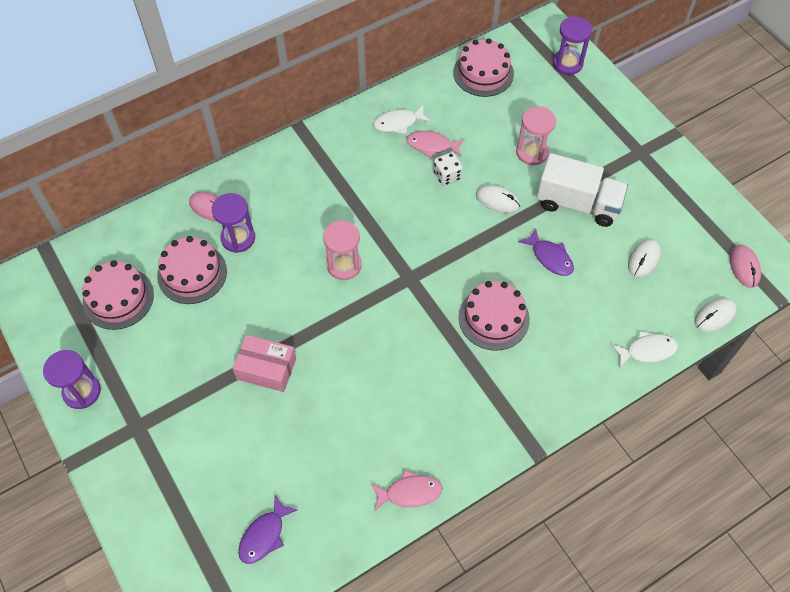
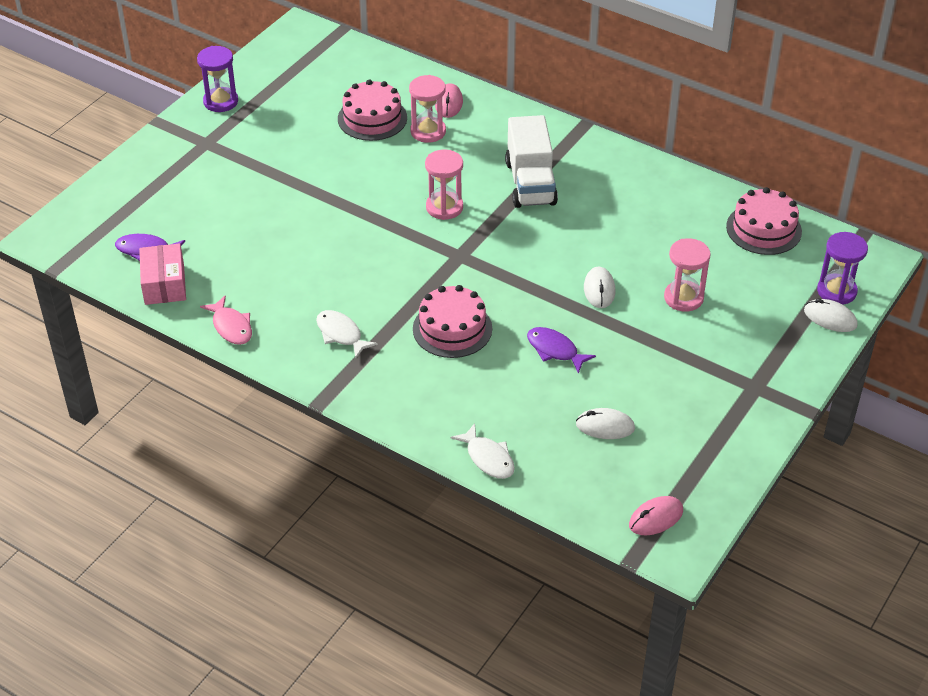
camera: 65 degrees right, 15 degrees down
(118, 298) = (320, 87): pink cake -> none
(238, 238) = (428, 131): purple hourglass -> pink hourglass
(266, 369) = (303, 196): pink box -> pink box (164, 284)
(398, 123) = (643, 188): white fish -> white fish (341, 334)
(432, 146) = (633, 221): pink fish -> none
(447, 176) = (602, 243): white dice -> none
(550, 257) = (555, 350): purple fish -> purple fish turned 105 degrees clockwise
(577, 204) = (641, 353): white truck -> white truck (530, 183)
(714, 316) = (569, 506): white mouse -> white mouse (830, 318)

